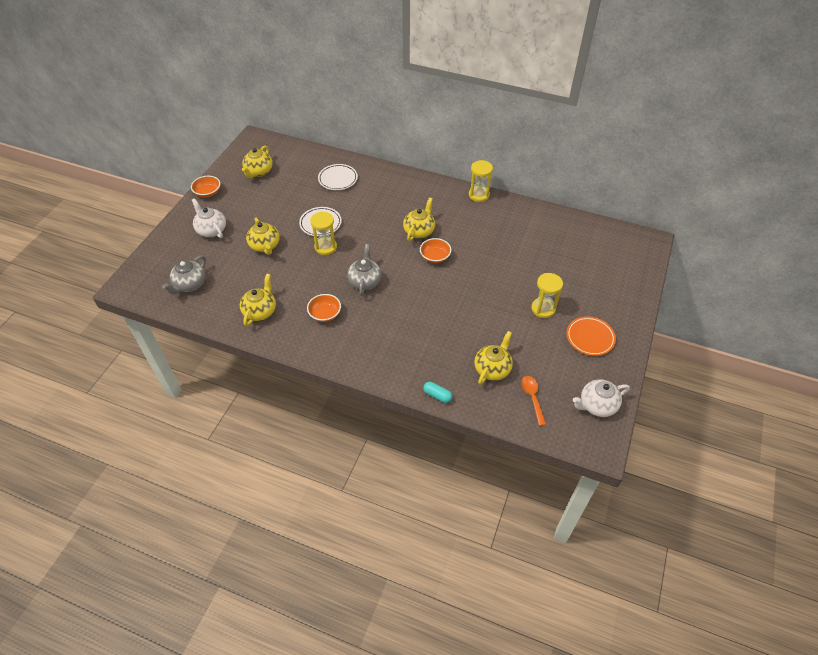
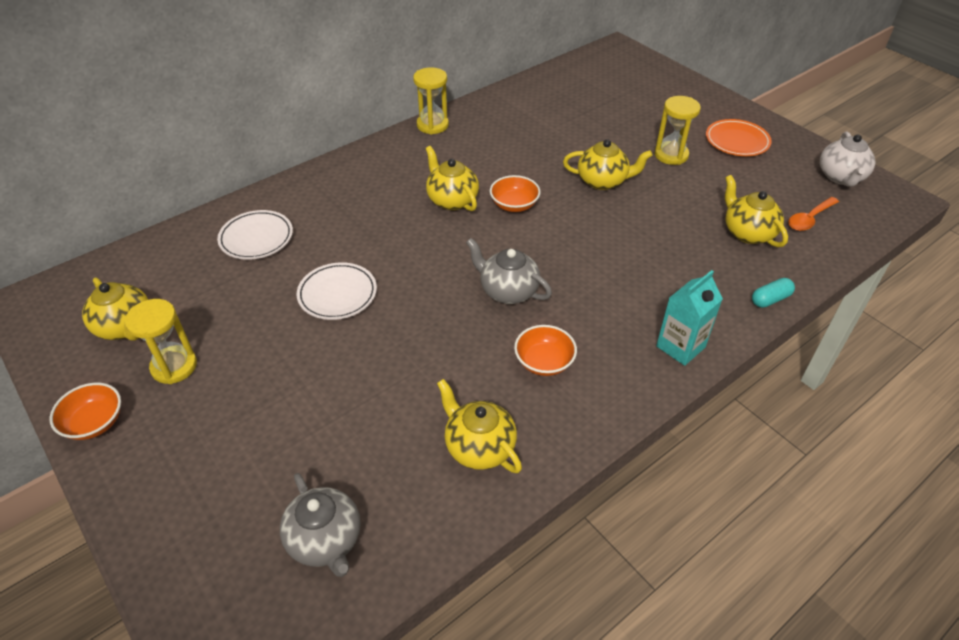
camera: 60 degrees left, 5 degrees down
(211, 230) = (206, 452): white teapot -> none
(265, 246) = (324, 384): yellow teapot -> yellow teapot (603, 181)
(325, 247) = (397, 308): yellow hourglass -> yellow hourglass (174, 366)
(371, 365) = (680, 347): none -> turquoise carton
(532, 397) = (809, 219): orange spoon -> orange spoon turned 60 degrees counterclockwise

